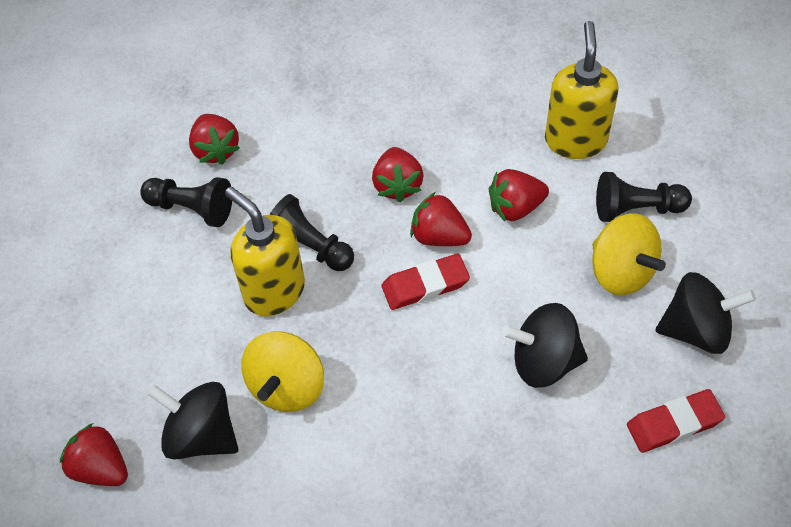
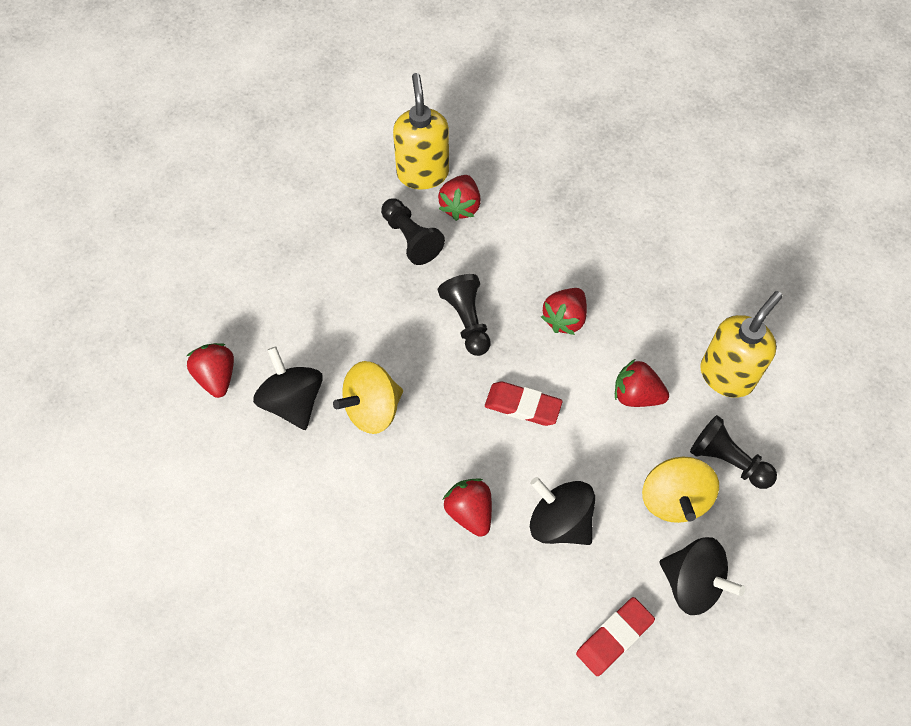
camera: 35 degrees right, 5 degrees up
(274, 291) = (417, 336): yellow soap dispenser -> yellow soap dispenser (422, 173)
(439, 236) = (562, 377): red strawberry -> red strawberry (470, 512)
(674, 423) = (614, 637): red eraser -> red eraser turned 60 degrees counterclockwise

